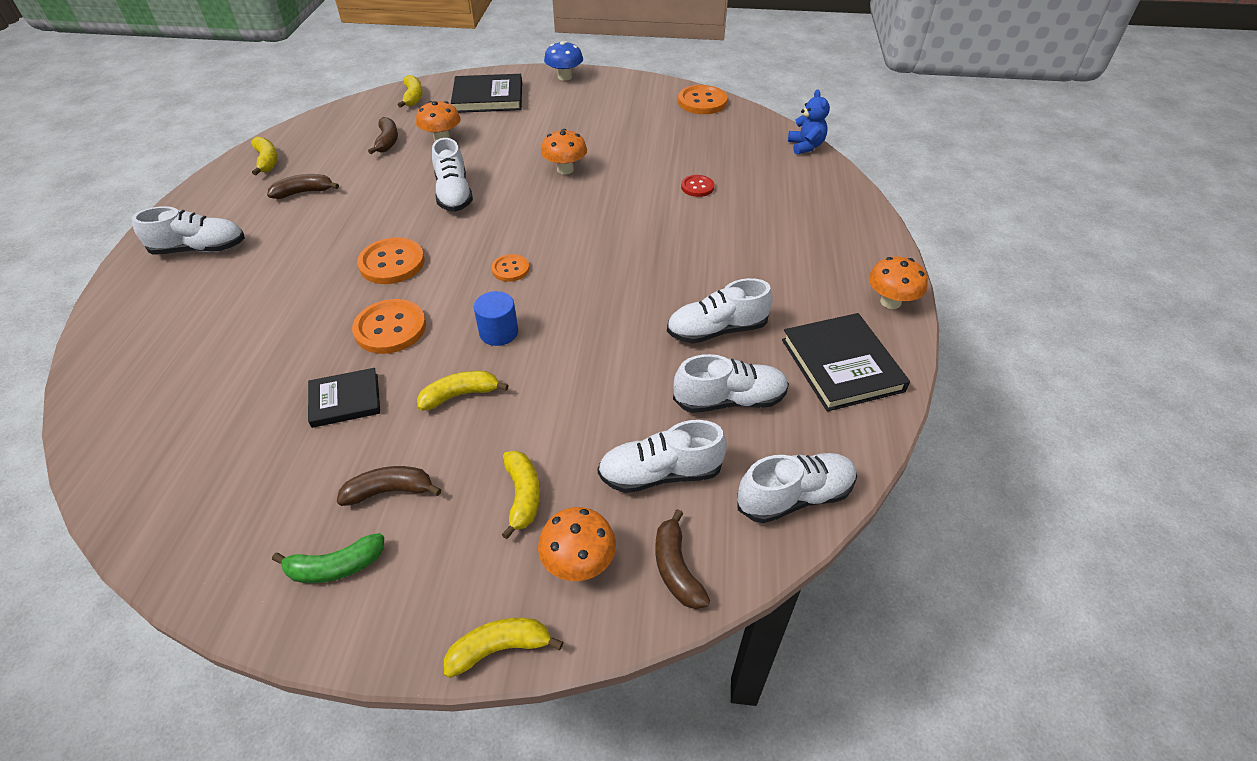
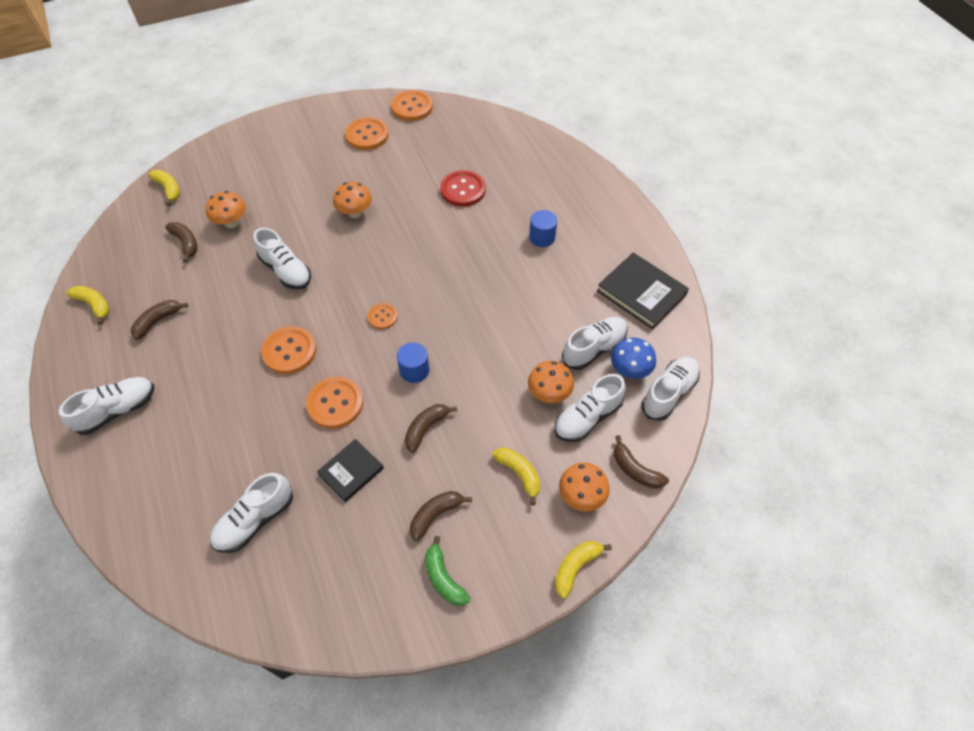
camera: 30 degrees left, 10 degrees up
(335, 567) = (443, 578): green banana -> green banana turned 105 degrees clockwise
(460, 395) = (426, 428): yellow banana -> brown banana
(488, 97) = (235, 165): black book -> none
(564, 77) = (284, 120): blue mushroom -> blue mushroom (629, 370)
(635, 111) = (367, 135): none -> orange button
(697, 187) = (463, 190): red button -> red button, size x1.73
(717, 330) = (553, 302): white shoe -> white shoe (255, 520)
(754, 261) = (542, 237): none -> blue cylinder
(805, 146) = (513, 123): blue teddy bear -> none
(890, 302) = (642, 233): orange mushroom -> orange mushroom (549, 393)

